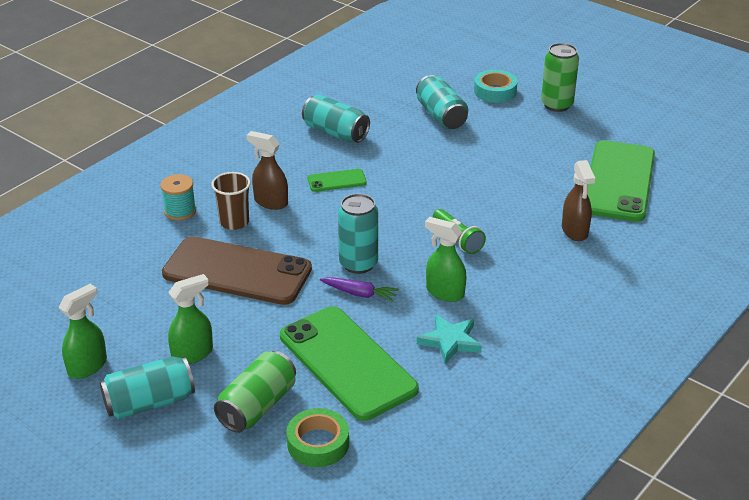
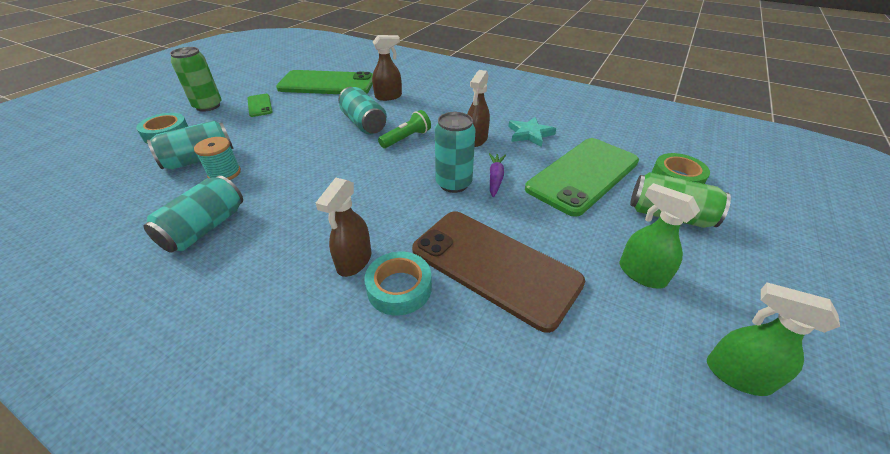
camera: 100 degrees left, 5 degrees up
(149, 402) = (732, 292): turquoise can -> turquoise can (364, 123)
(180, 211) = (379, 359): turquoise spool -> turquoise spool (224, 173)
(234, 222) = (399, 288): brown cup -> turquoise tape
(237, 272) = (494, 265): brown phone -> brown phone turned 60 degrees counterclockwise
(337, 181) = (312, 214): green phone -> green phone (259, 105)
(444, 292) = (476, 140): green spray bottle -> brown spray bottle

